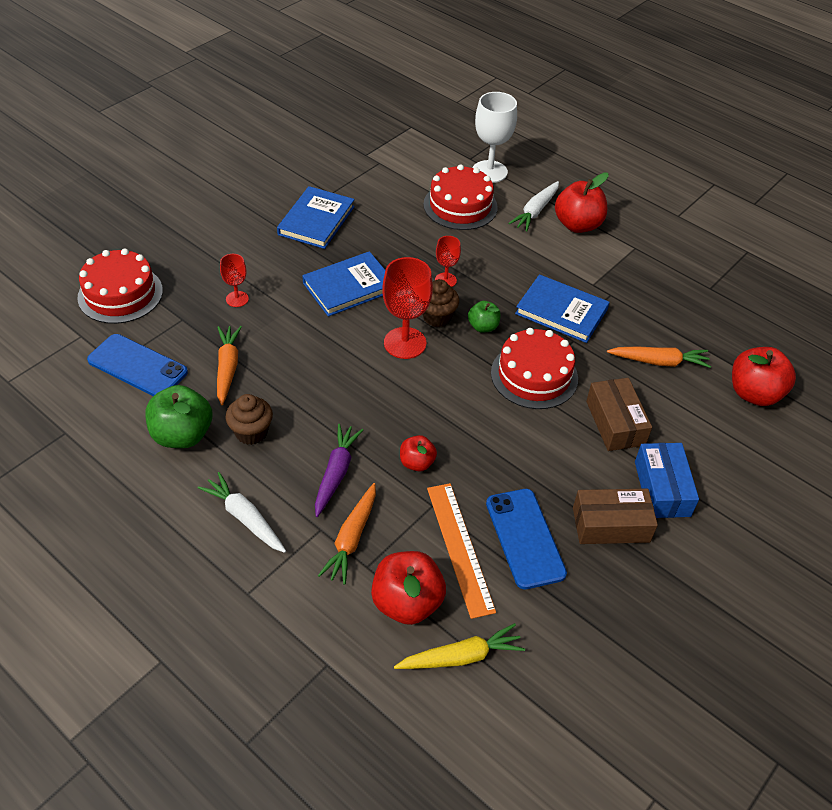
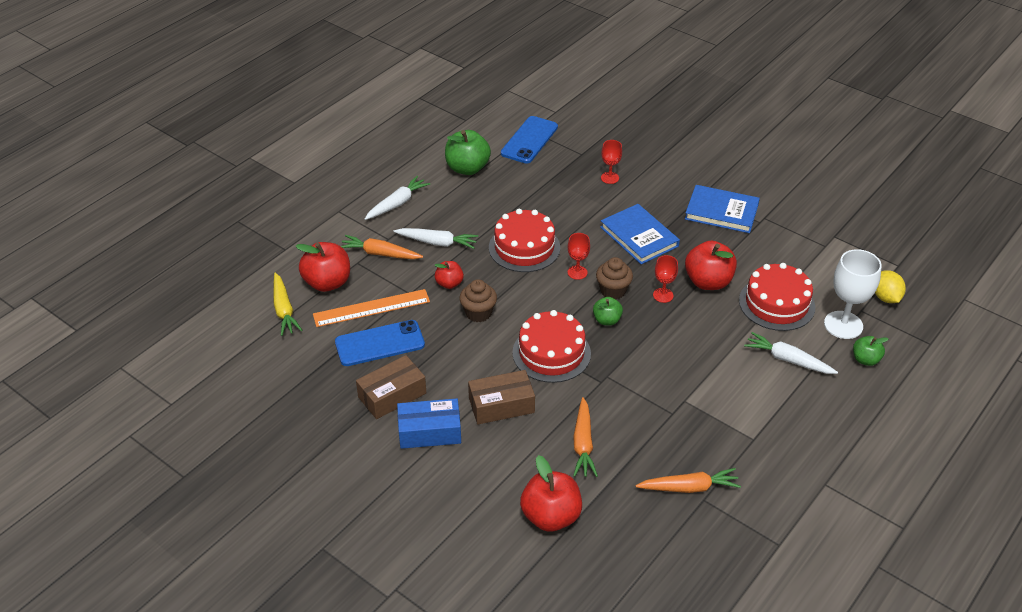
camera: 90 degrees right, 5 degrees down
(120, 294) = (602, 122): red cake -> red cake (524, 247)
(227, 368) = (534, 181): orange carrot -> orange carrot (689, 487)
(251, 432) = (472, 199): brown cupcake -> brown cupcake (478, 313)
(336, 473) = (437, 242): purple carrot -> white carrot
(405, 343) = (577, 272): red goblet -> red goblet, size x0.55
(454, 141) = (885, 297): none -> yellow lemon
(533, 167) = (865, 360): none -> green apple
(561, 311) = (639, 374): blue book -> none
(577, 225) = (776, 393): red apple -> red apple (708, 282)
(611, 525) = (392, 395): brown box -> brown box turned 60 degrees clockwise

